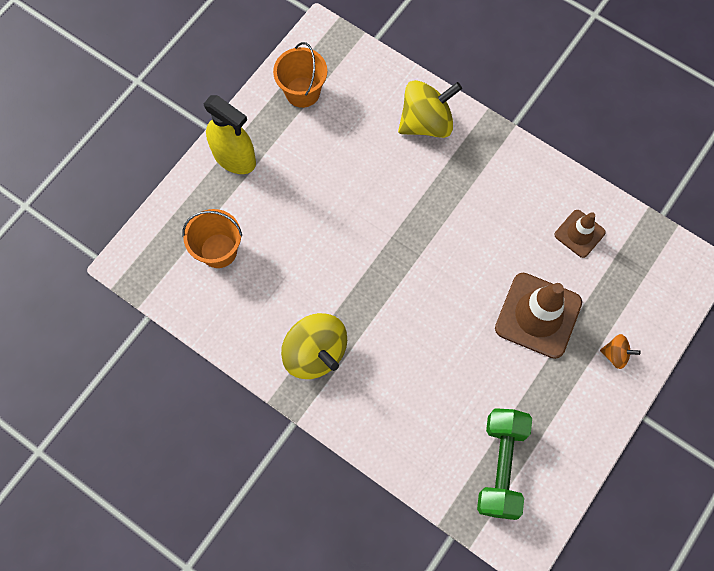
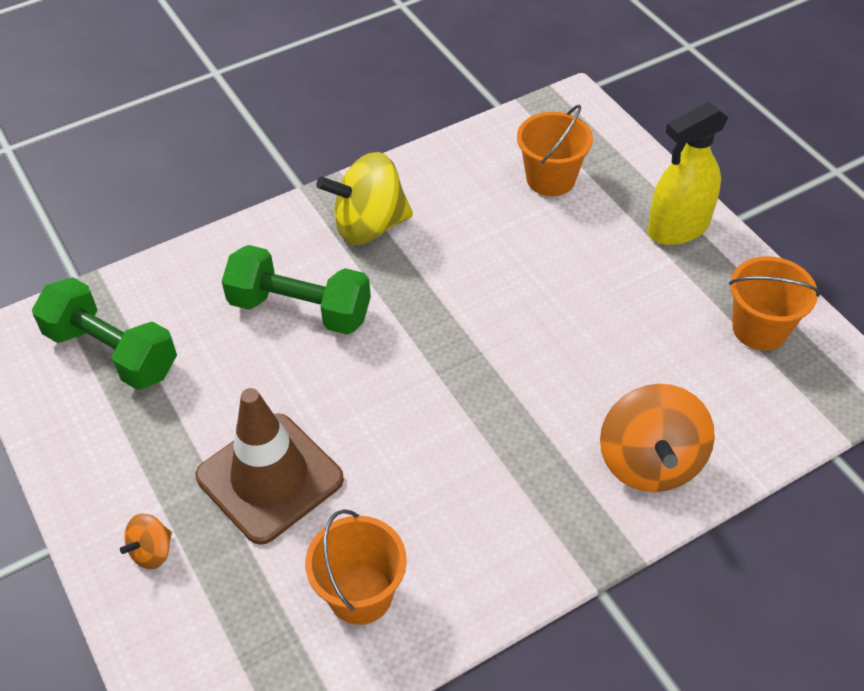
camera: 115 degrees right, 20 degrees down
(409, 362) = (300, 309): none -> green dumbbell
(426, 122) = (650, 462): yellow spinning top -> orange spinning top
(579, 233) = (360, 594): brown traffic cone -> orange bucket

